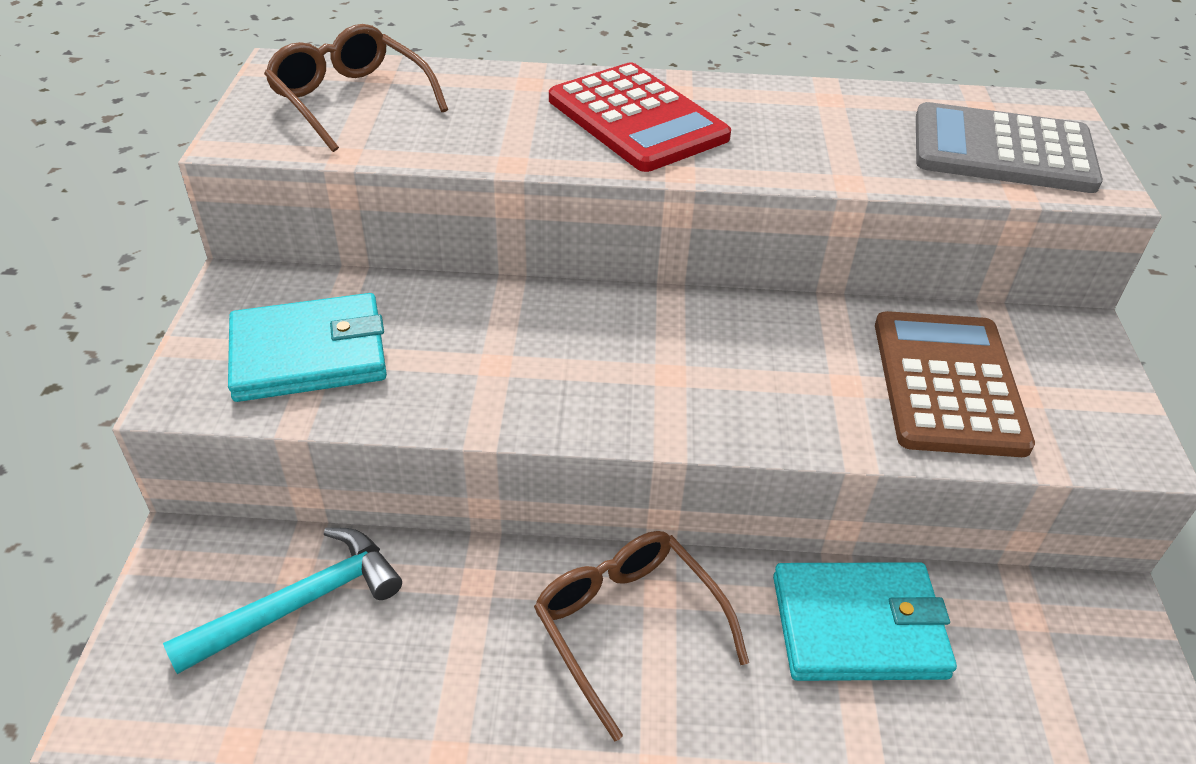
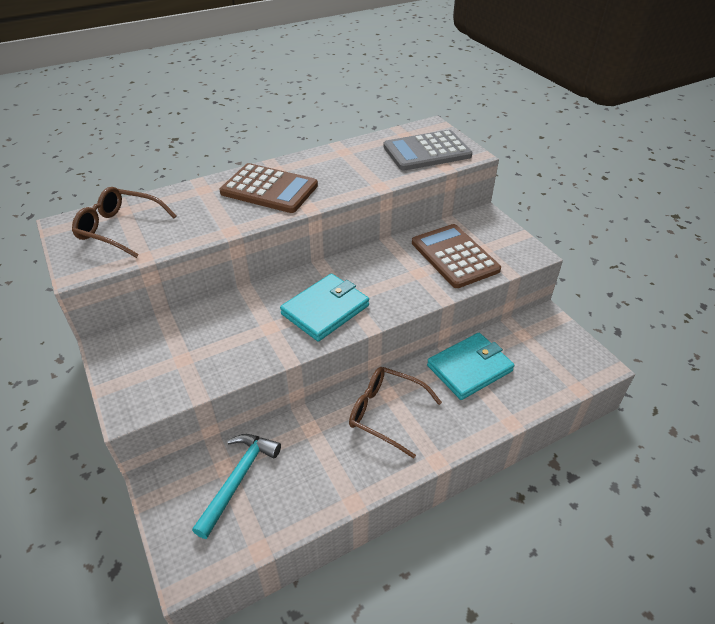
camera: 30 degrees left, 0 degrees up
(309, 353) = (176, 361): turquoise wallet -> turquoise wallet (325, 309)
(637, 119) = (269, 189): red calculator -> brown calculator

